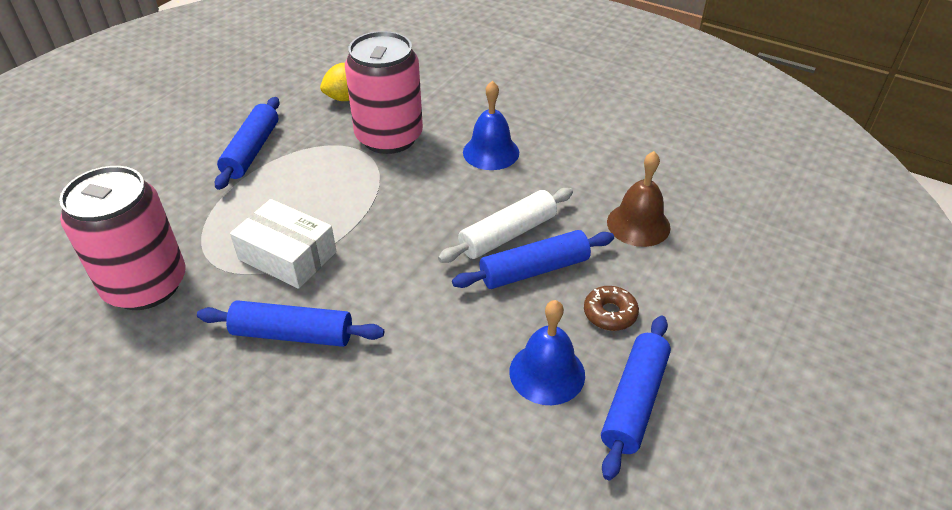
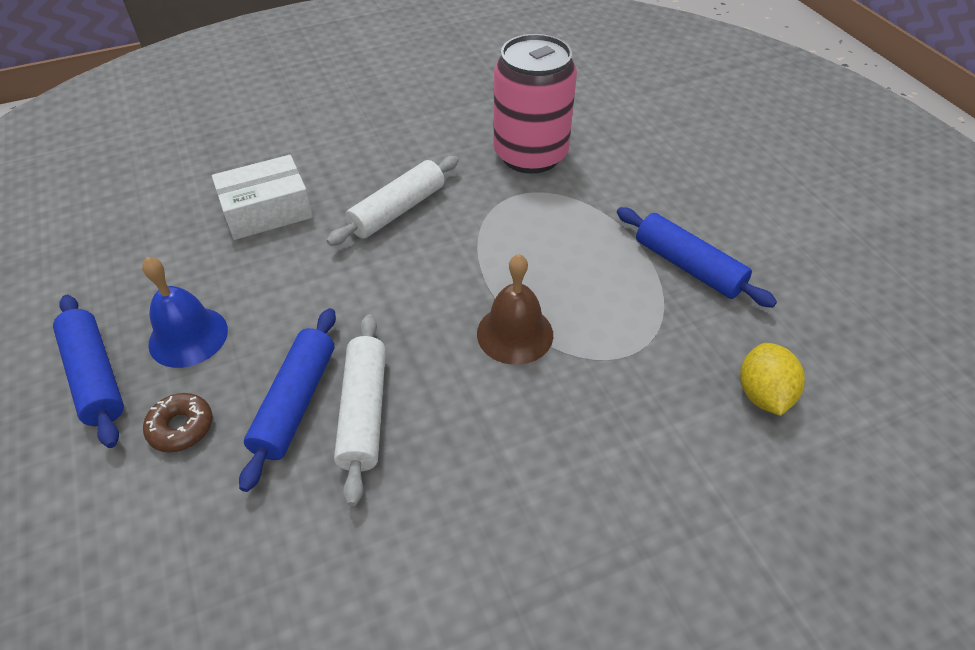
camera: 125 degrees right, 5 degrees up
(287, 255) = (492, 237): white box -> white box (267, 211)
(292, 334) = (398, 210): blue rolling pin -> white rolling pin
(389, 137) = (634, 395): pink can -> none
(491, 152) = (522, 490): blue bell -> none
(638, 224) = (246, 563): brown bell -> brown bell (515, 334)

